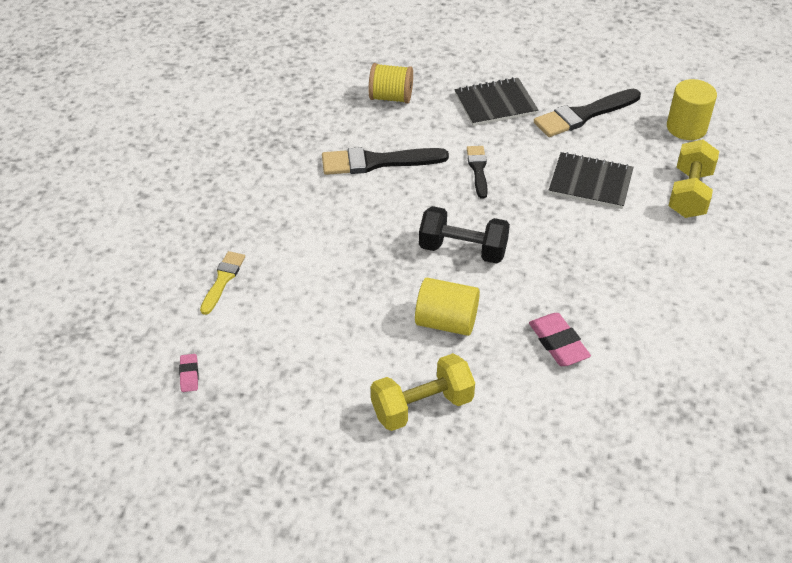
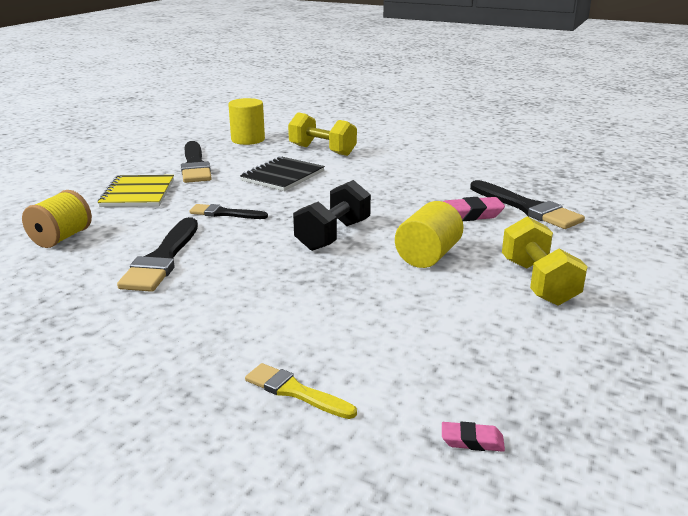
camera: 75 degrees left, 20 degrees down
(495, 104) = (137, 193): black notebook -> yellow notebook
(604, 394) = (527, 208): none -> black brush

